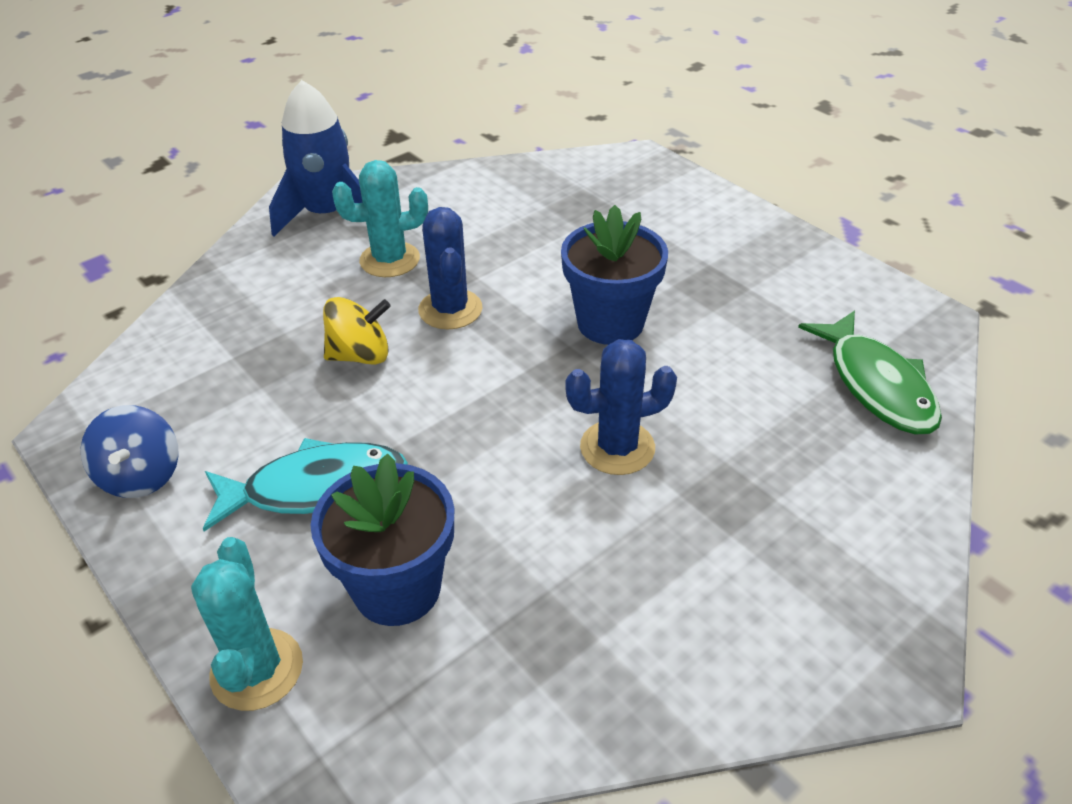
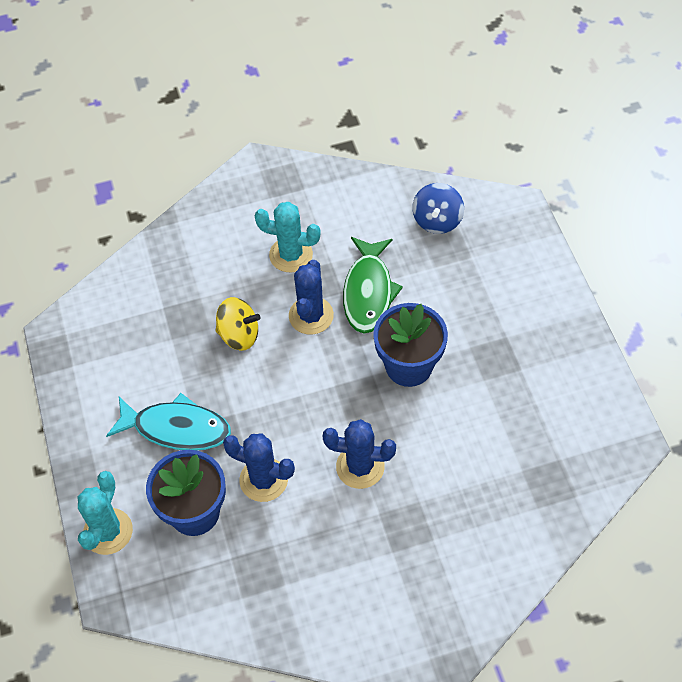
camera: 25 degrees right, 15 degrees up
(141, 476) = (85, 382): blue spinning top -> blue spinning top (437, 220)
(327, 214) = (267, 193): blue rocket -> none
(486, 509) = (263, 480): none -> blue cactus
(876, 385) = (552, 483): green fish -> green fish (368, 292)

